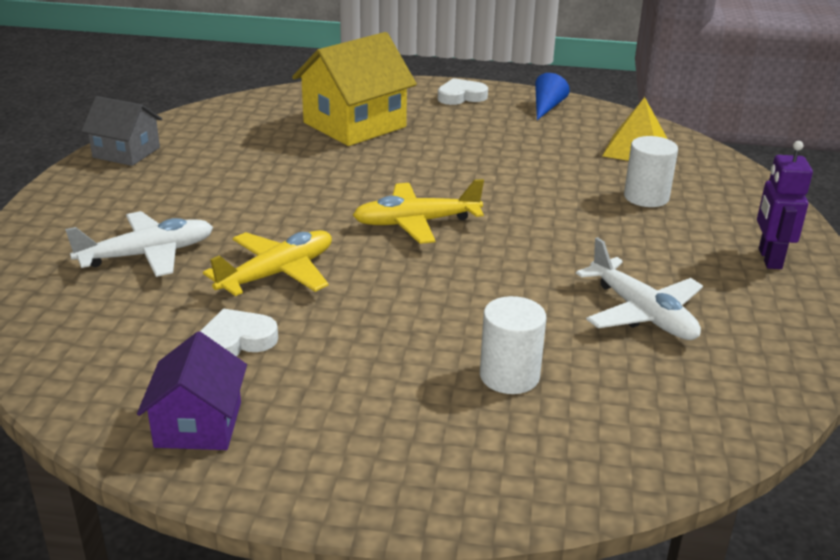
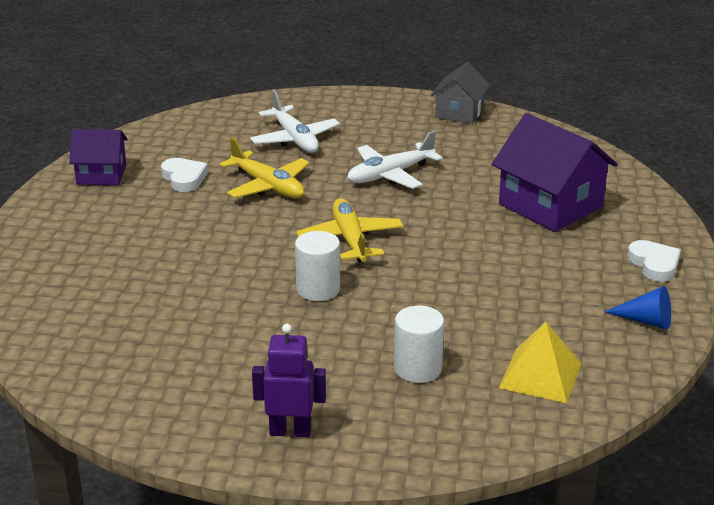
camera: 90 degrees right, 0 degrees up
(354, 125) = (550, 205): yellow house -> purple house
(509, 376) = (127, 277): white cylinder -> white cylinder (318, 289)
(642, 313) = (200, 342): white plane -> white plane (390, 175)

